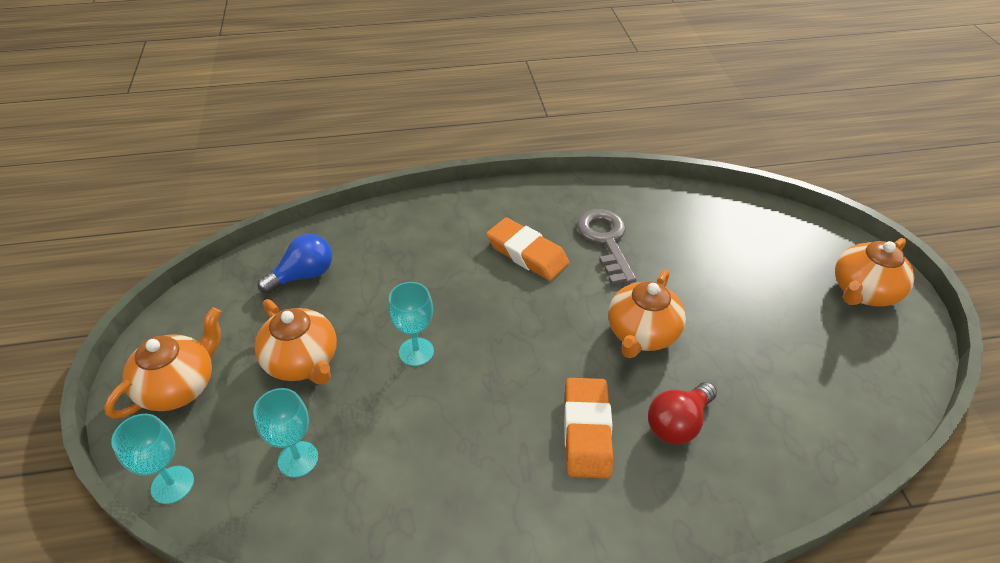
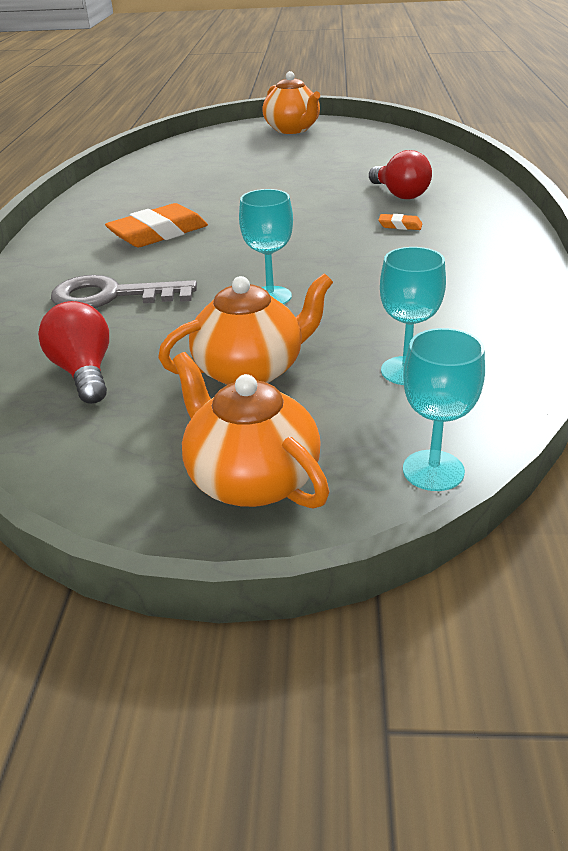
camera: 75 degrees left, 10 degrees down
(303, 275) = (84, 372): blue light bulb -> red light bulb
(586, 431) = (400, 226): orange eraser -> orange eraser, size x0.44
(606, 241) = (169, 199): grey key -> grey key (112, 296)
(641, 334) = (298, 197): orange teapot -> none

